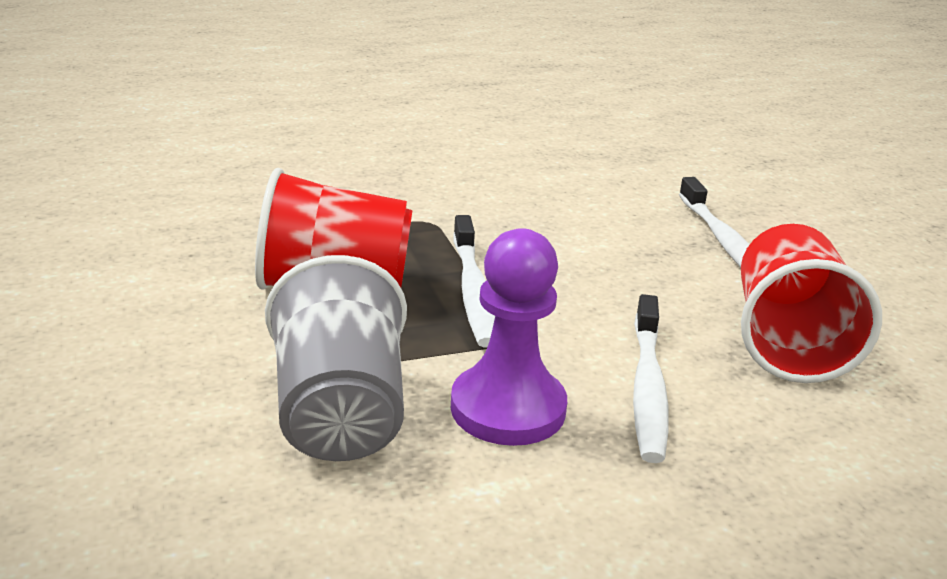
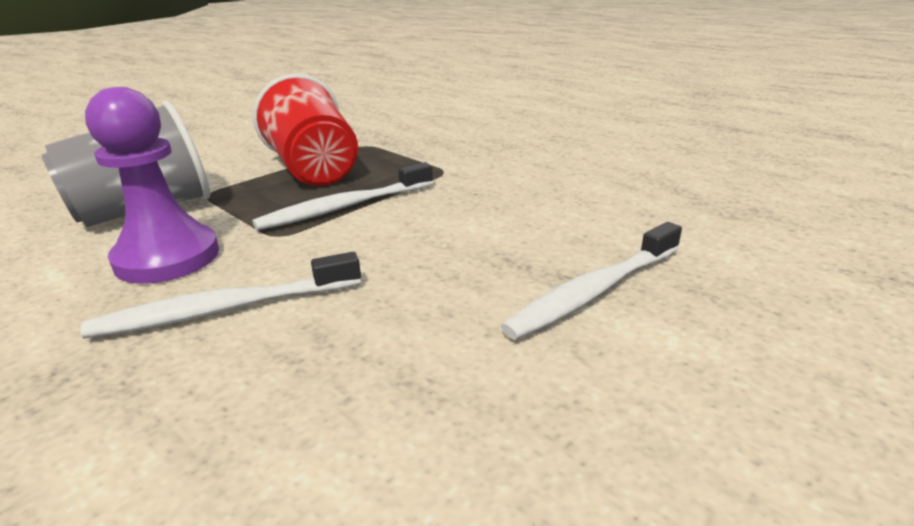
camera: 65 degrees right, 0 degrees up
(788, 342) = (382, 379): red cup -> none

